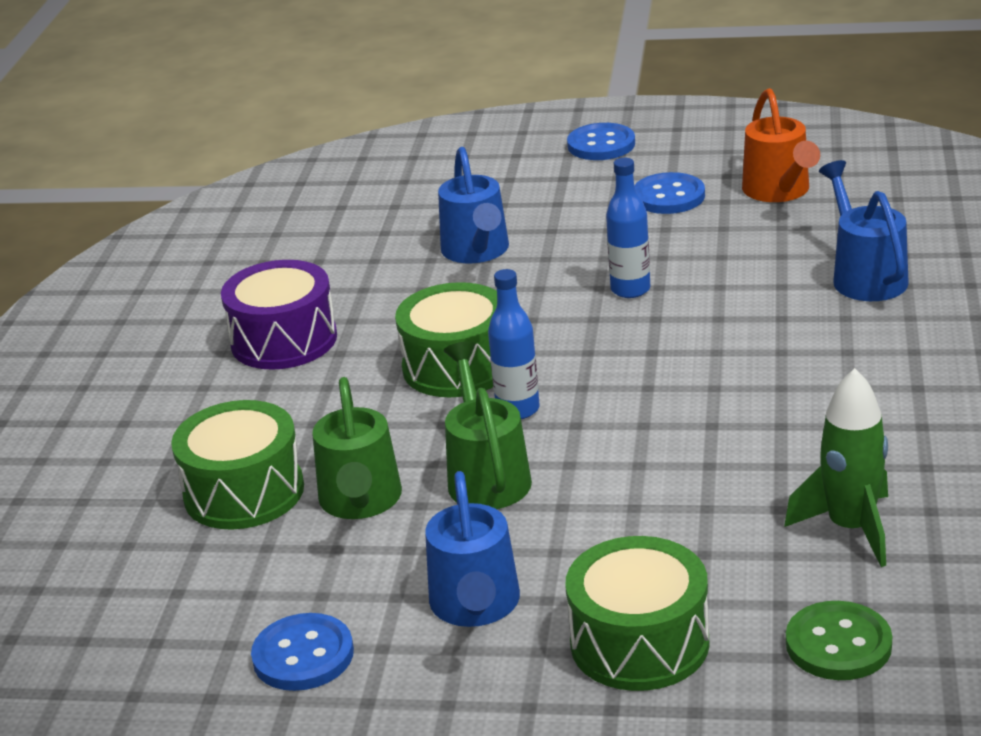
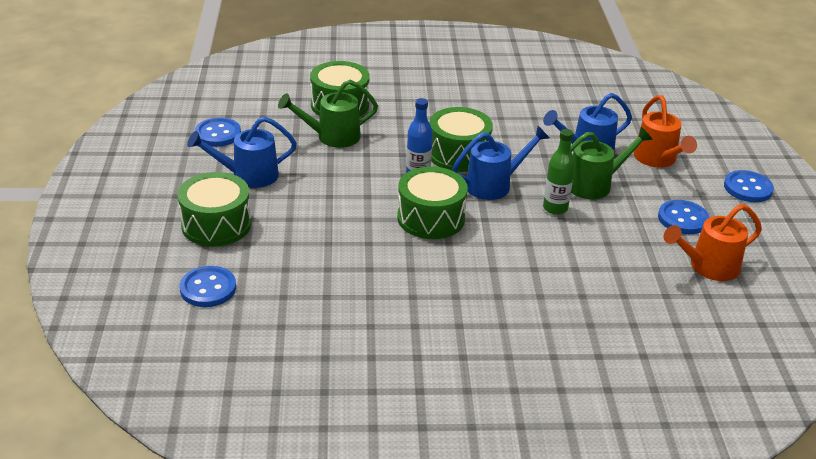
camera: 75 degrees right, 5 degrees up
(284, 340) = (476, 100): purple drum -> none
(486, 475) = (356, 171): green watering can -> green watering can (595, 184)
(516, 199) = (658, 160): none -> orange watering can
(630, 289) = (555, 208): blue bottle -> green bottle
(644, 401) = (431, 218): none -> green drum
(838, 644) = (208, 288): green button -> blue button
(851, 528) = (308, 294): green rocket -> none
(864, 276) = (597, 305): blue watering can -> blue watering can (494, 185)

